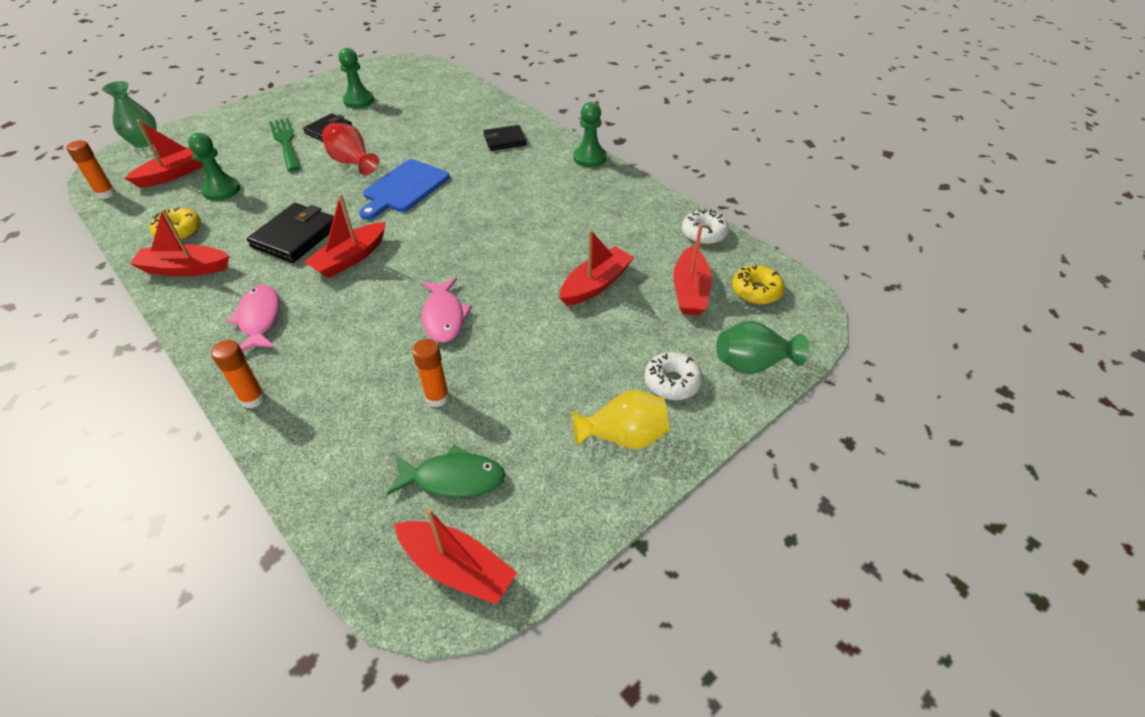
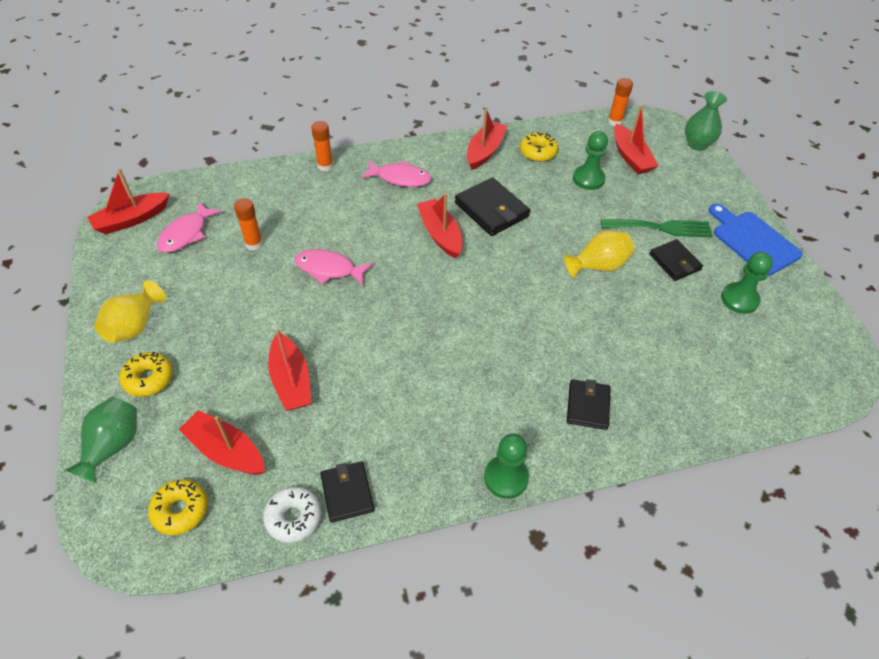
camera: 115 degrees right, 5 degrees up
(352, 162) = (598, 266): red vase -> yellow vase
(404, 188) = (529, 292): blue cutting board -> blue cutting board (753, 241)
(453, 479) = (186, 234): green fish -> pink fish
(663, 217) = (347, 493): none -> black wallet
(672, 382) = (149, 378): white donut -> yellow donut

